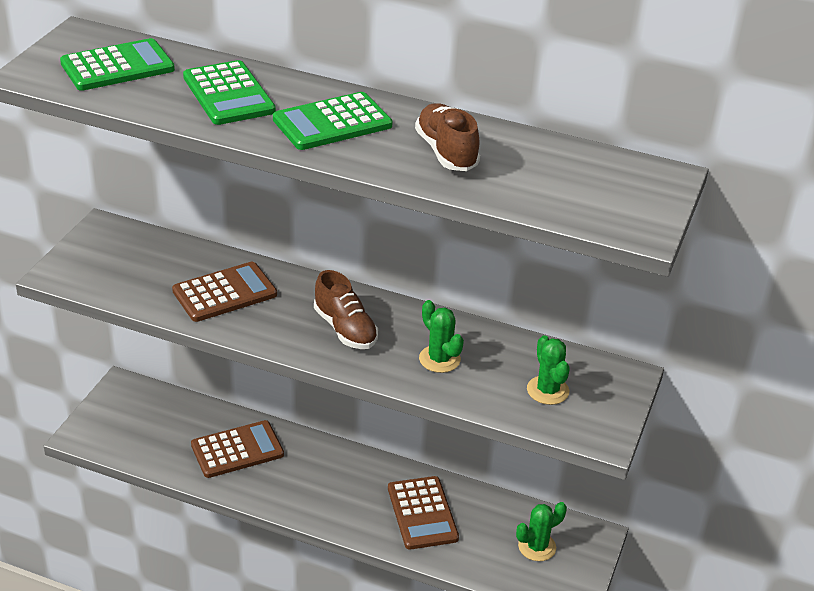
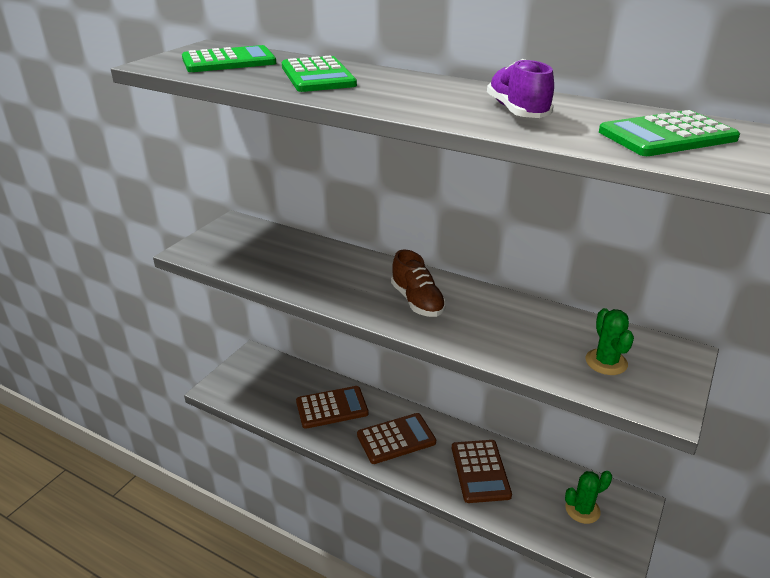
camera: 10 degrees right, 5 degrees down
(225, 293) = (318, 270): brown calculator -> brown calculator (396, 439)
(332, 123) = (408, 92): green calculator -> green calculator (667, 136)
(439, 359) = (501, 329): green cactus -> none
(446, 152) = (517, 111): brown shoe -> purple shoe

